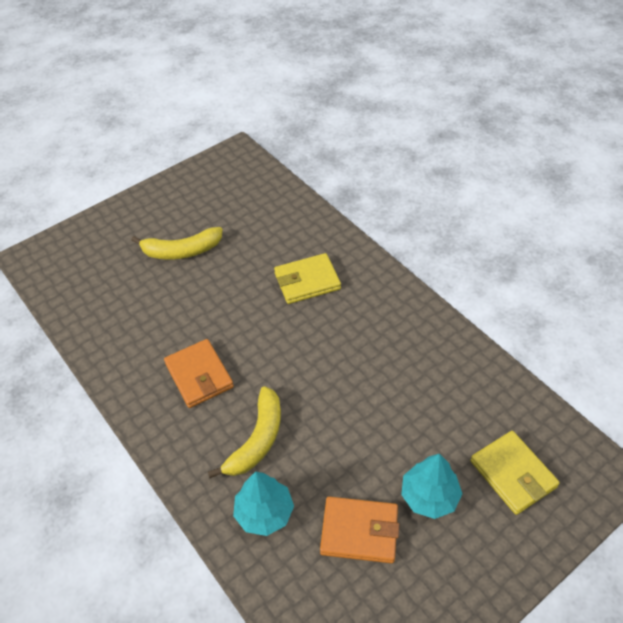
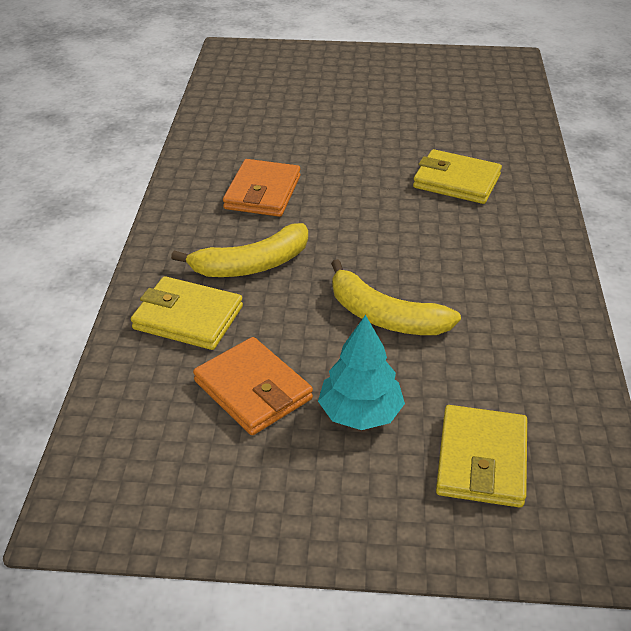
camera: 40 degrees right, 10 degrees down
(182, 251) = (363, 103): yellow banana -> yellow banana (384, 316)
(264, 512) = (188, 318): turquoise tree -> yellow wallet

